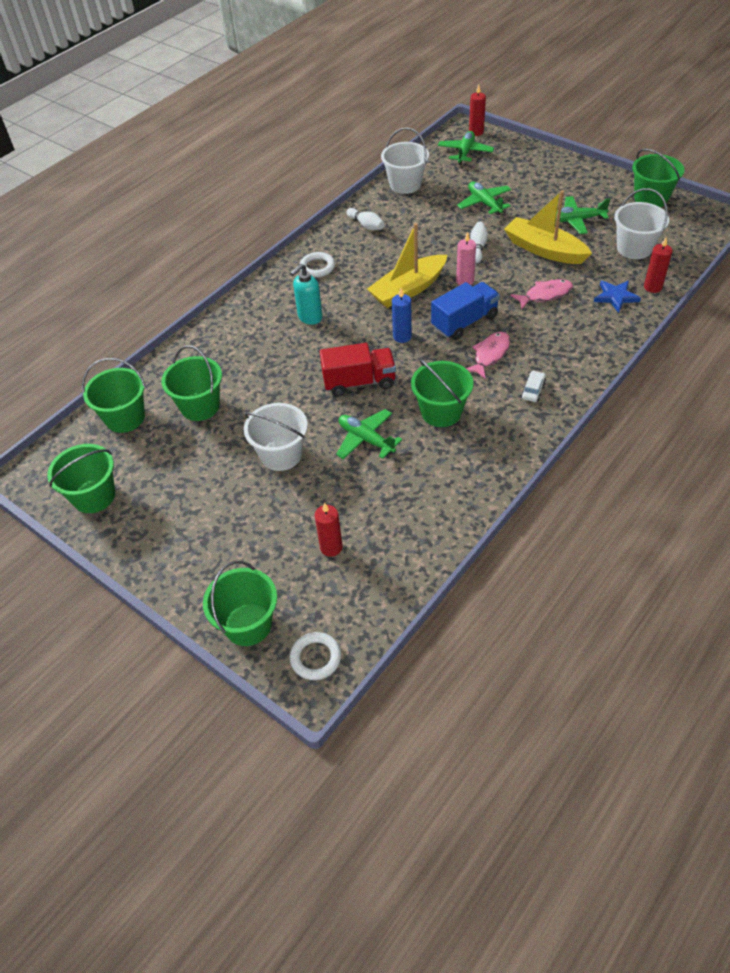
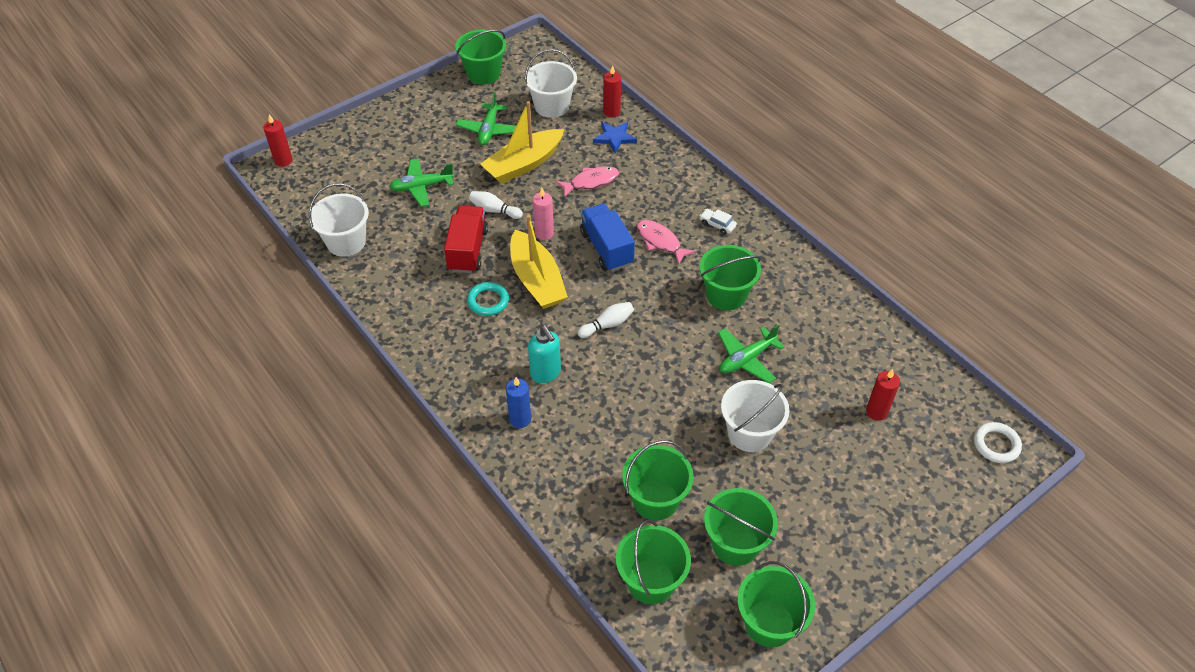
camera: 80 degrees left, 0 degrees up
(248, 624) = (957, 492): green bucket -> green bucket (735, 543)
(317, 267) = (459, 351): white ring -> none
(359, 382) = (664, 349): red truck -> red truck (468, 250)
(366, 225) = (404, 292): white bowling pin -> white bowling pin (607, 325)
(374, 269) = (488, 301): none -> turquoise ring
(402, 337) = (609, 301): blue candle -> blue candle (520, 419)
(465, 152) = (317, 179): green plane -> none
(545, 295) = (591, 182): pink fish -> pink fish turned 75 degrees clockwise

